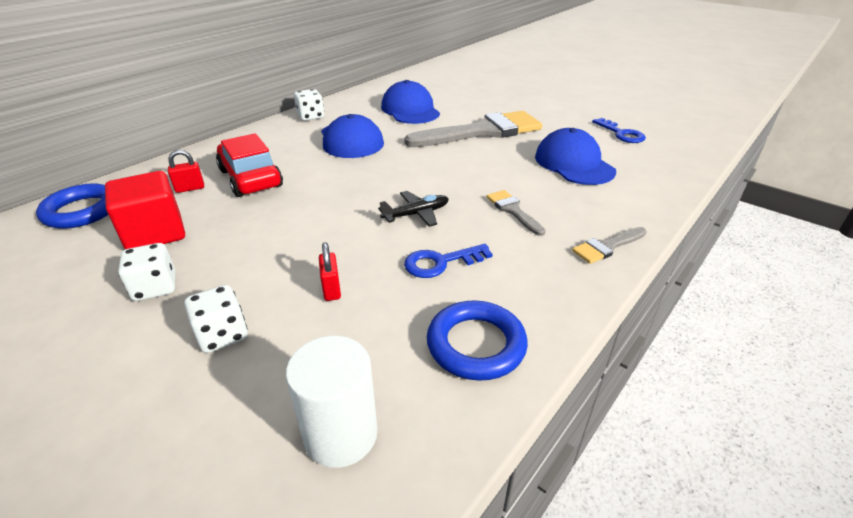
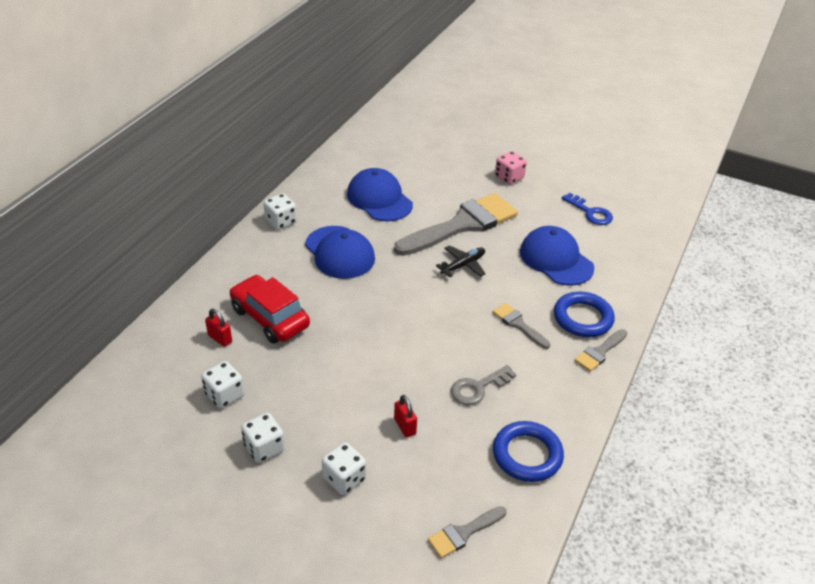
camera: 15 degrees left, 5 degrees up
(82, 211) = (136, 380): blue ring -> blue ring (583, 318)
(155, 233) = (224, 395): red cube -> white dice
(190, 188) = (220, 338): red padlock -> red padlock turned 75 degrees clockwise
(340, 434) = (463, 533): white cylinder -> grey brush
(416, 214) = (440, 340): black plane -> black plane (463, 265)
(441, 262) = (478, 387): blue key -> grey key
(542, 106) = (509, 177): none -> pink dice

